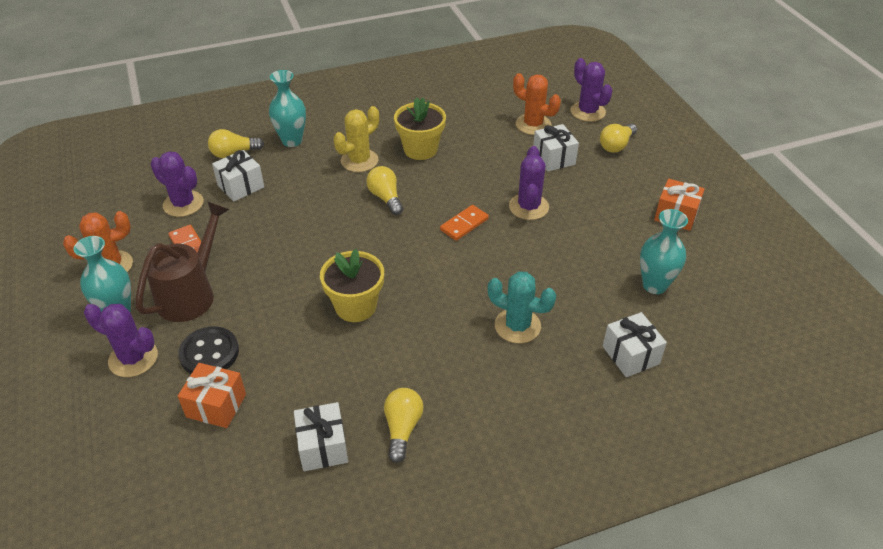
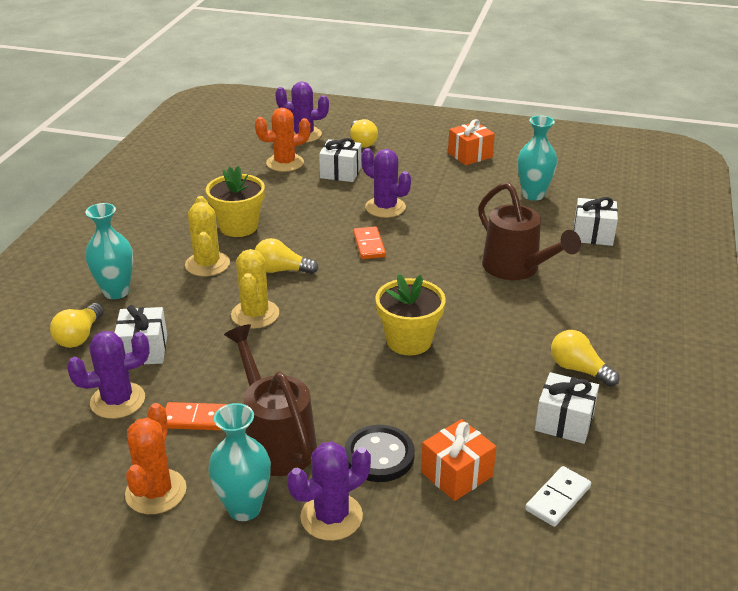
camera: 55 degrees left, 10 degrees down
(225, 479) = (557, 498): none -> white domino
(321, 213) = (255, 314): none -> yellow cactus
(517, 326) = (516, 269): turquoise cactus -> brown watering can

